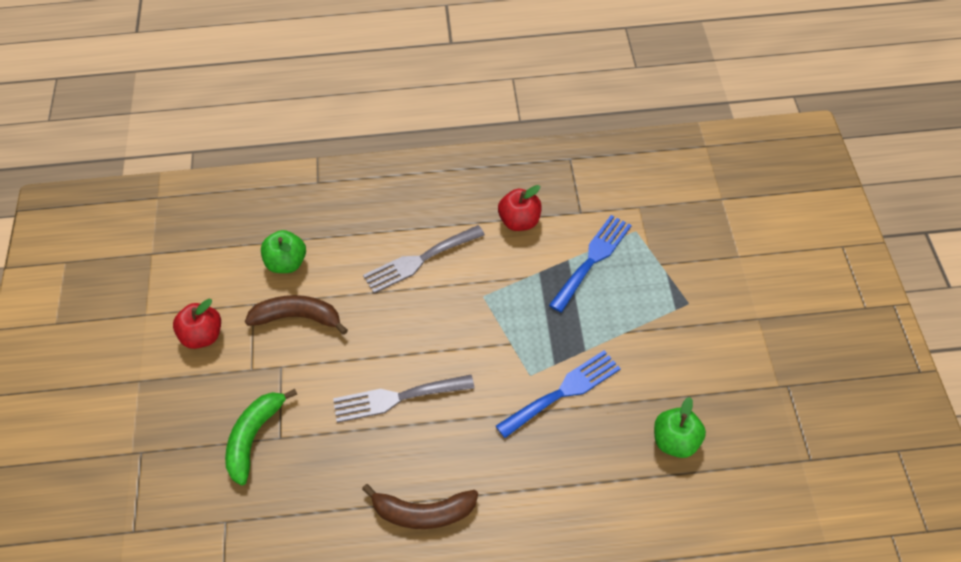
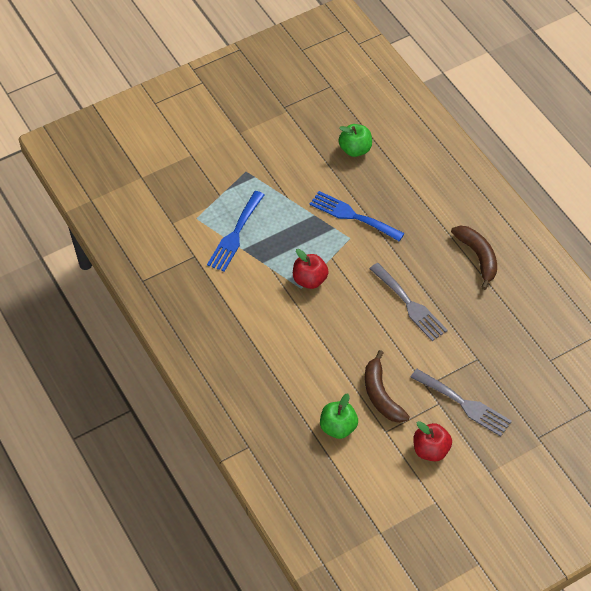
camera: 115 degrees left, 0 degrees up
(254, 437) = (486, 374): green banana -> none
(419, 260) = (290, 340): grey fork -> grey fork (464, 404)
(519, 221) = (222, 290): red apple -> red apple (310, 280)
(592, 259) = (235, 235): blue fork -> blue fork turned 75 degrees counterclockwise

